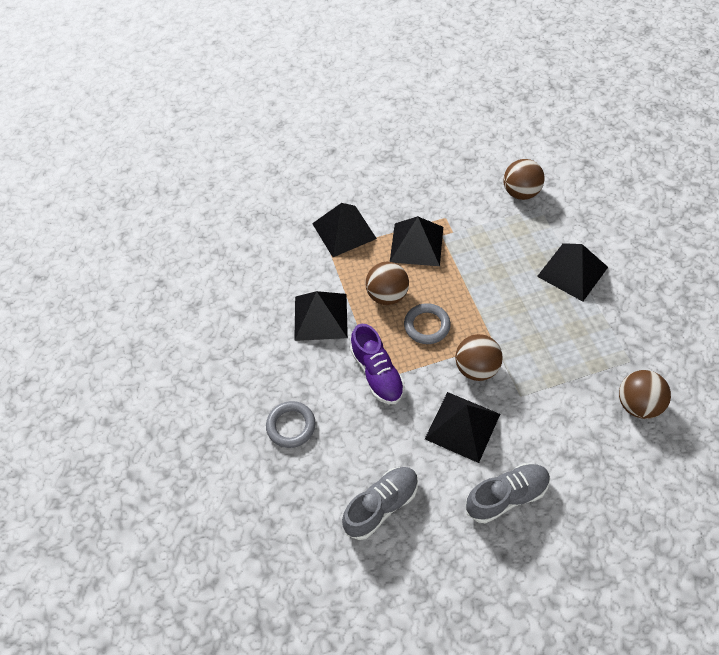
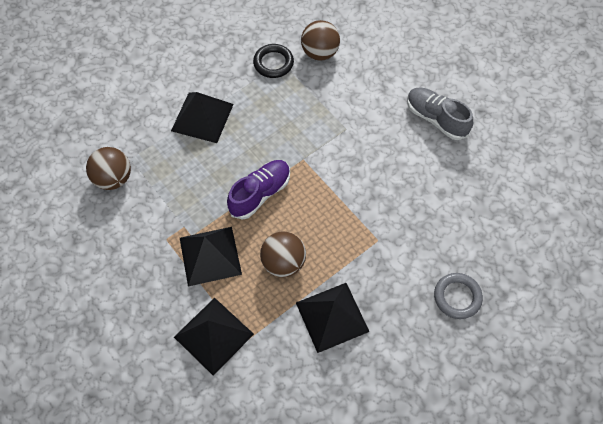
camera: 115 degrees left, 5 degrees up
(377, 373) = (372, 243): purple shoe -> purple shoe (260, 194)
(381, 505) = (488, 200): grey shoe -> none
(427, 326) = (305, 217): grey ring -> none
(462, 426) = (392, 162): black pyramid -> none
(476, 368) = (333, 166): brown ball -> none
(631, 353) = (273, 63): none -> black ring

